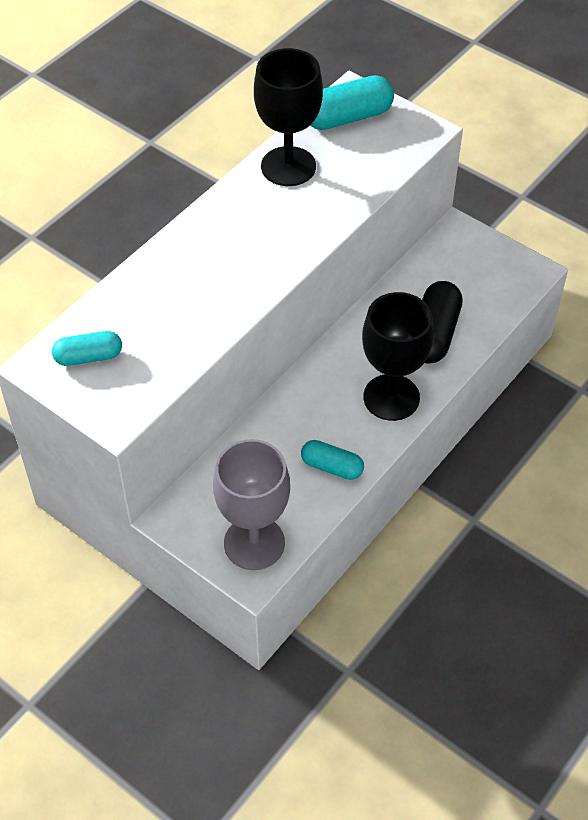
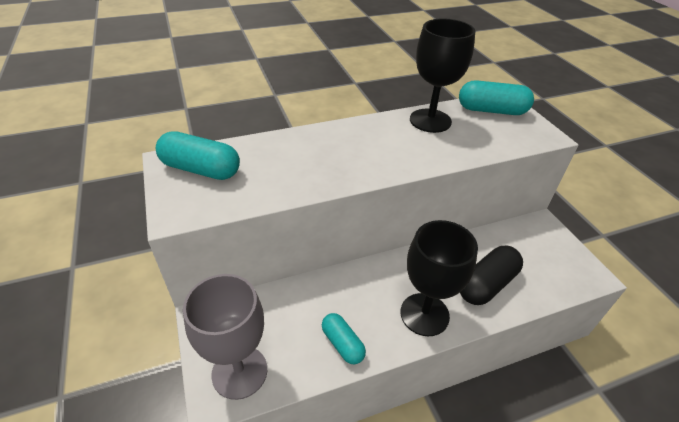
camera: 30 degrees right, 10 degrees down
(88, 357) = (201, 169): turquoise capsule -> turquoise capsule, size x1.59

